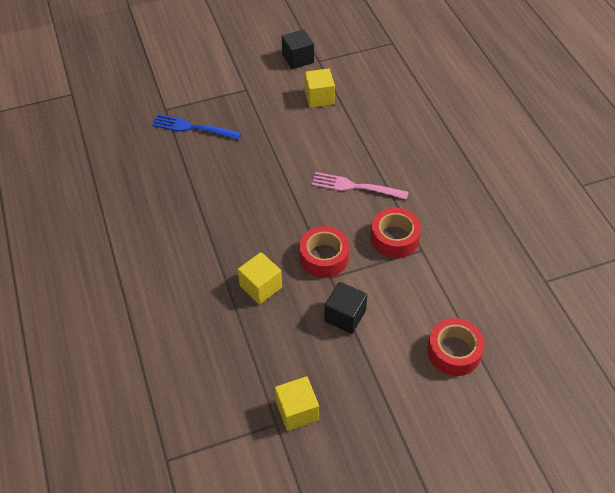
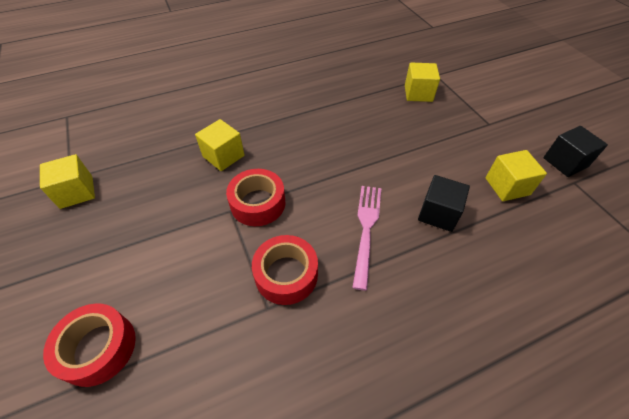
camera: 85 degrees right, 0 degrees up
(193, 128) = (418, 93): blue fork -> yellow cube
(345, 316) = (177, 226): black cube -> black cube (438, 213)

